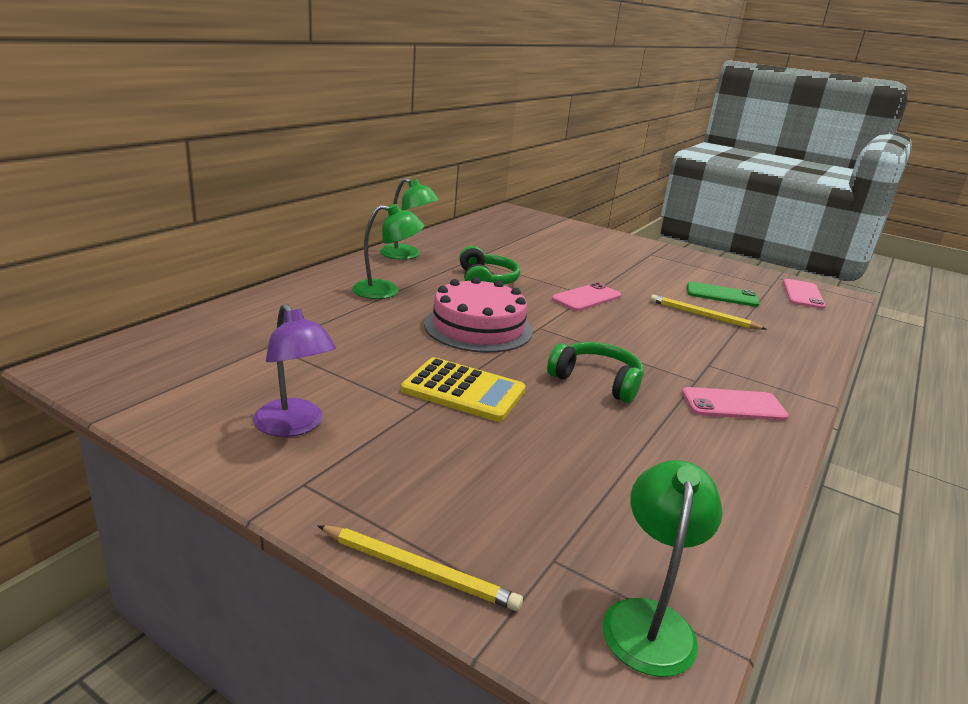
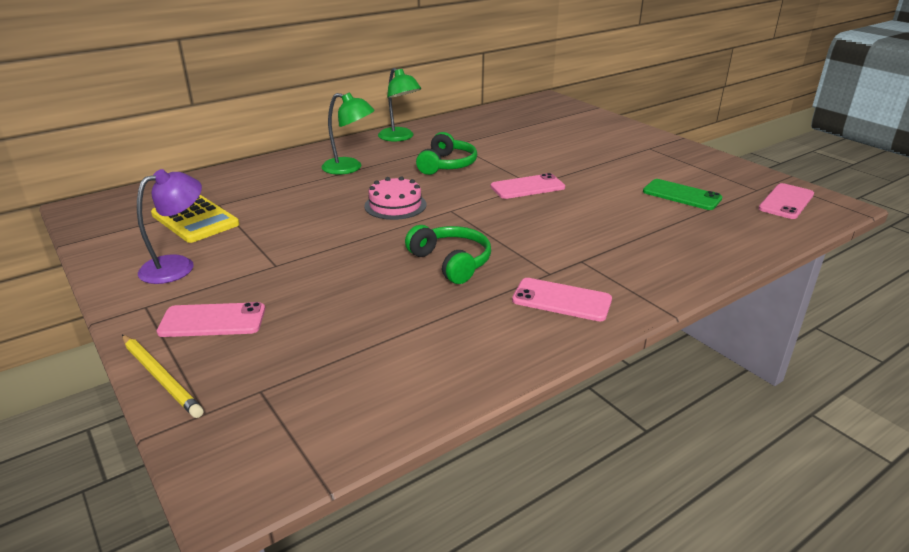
camera: 25 degrees right, 5 degrees up
(294, 426) = (178, 266): purple lamp -> purple lamp turned 120 degrees counterclockwise
(410, 486) = (212, 320): none -> pink phone
(463, 391) = (327, 256): yellow calculator -> yellow calculator (195, 219)
(478, 327) = (395, 205): pink cake -> pink cake, size x0.64
(649, 620) = (284, 447): green lamp -> none
(703, 316) = (633, 214): yellow pencil -> none

